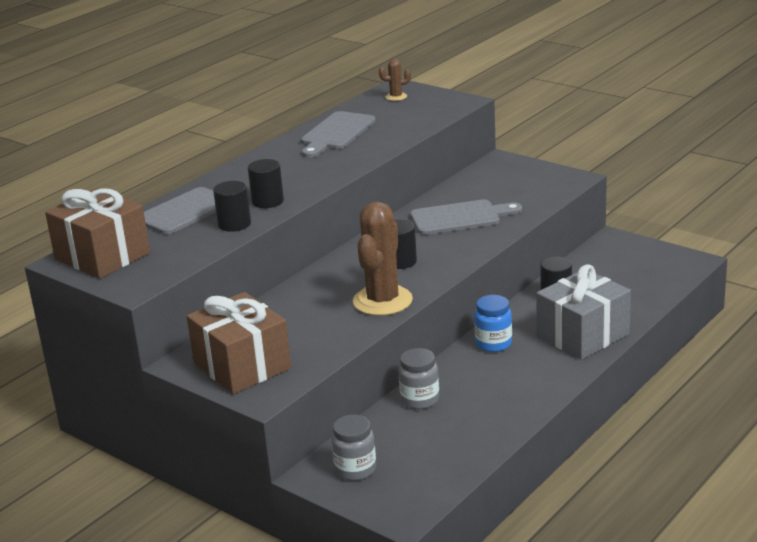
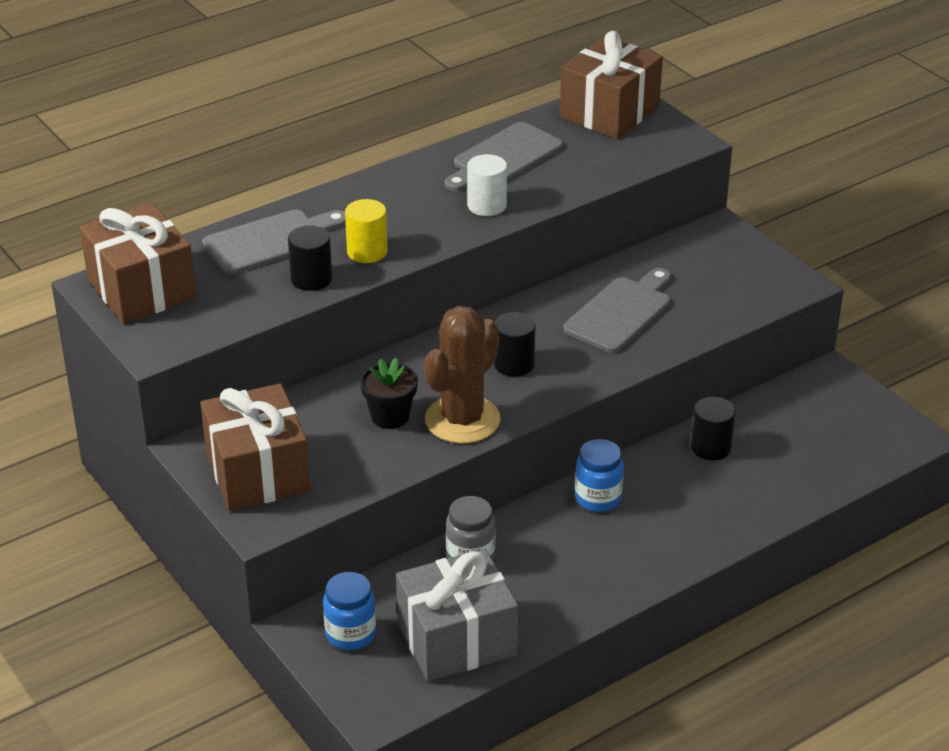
camera: 15 degrees right, 10 degrees up
(267, 201) = (367, 252): black cylinder -> yellow cylinder
(326, 310) = (390, 416): none -> black flower pot
(341, 160) = (486, 205): none -> white cylinder
(355, 470) = (350, 634): grey jar -> blue jar
(396, 97) = (609, 112): brown cactus -> brown gift
(460, 218) = (621, 312): grey cutting board -> grey cutting board turned 60 degrees counterclockwise
(583, 335) = (712, 516): grey gift -> grey gift (456, 639)

